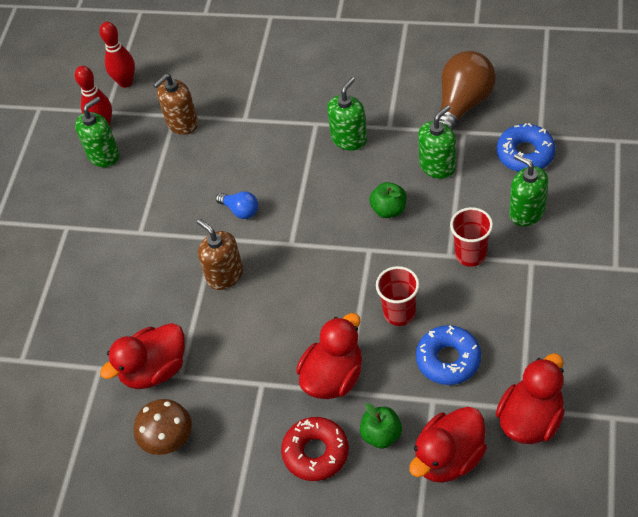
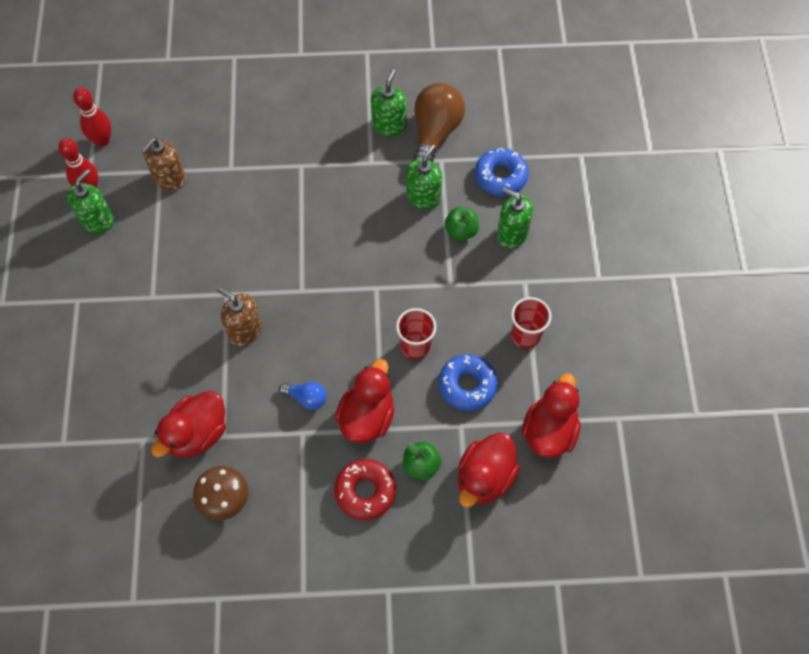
camera: 20 degrees left, 10 degrees up
(240, 210) = (246, 263): blue light bulb -> blue light bulb (307, 398)
(349, 139) = (336, 178): green soap dispenser -> green soap dispenser (389, 125)
(389, 210) = (387, 246): green apple -> green apple (461, 231)
(470, 254) = (469, 281): red cup -> red cup (525, 335)

